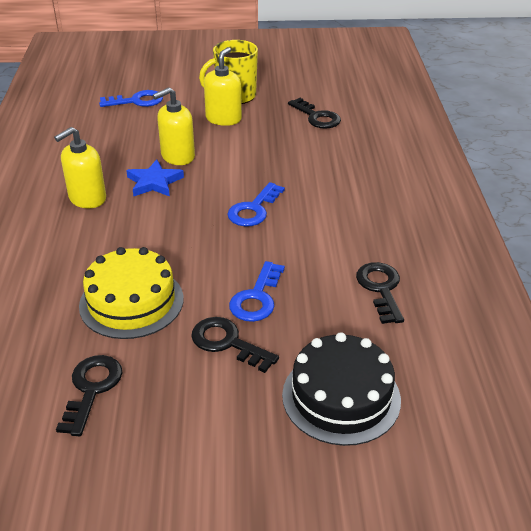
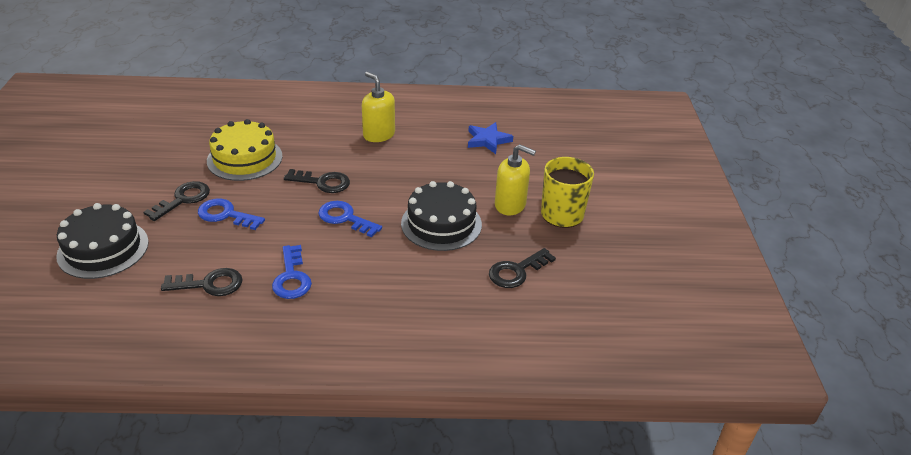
camera: 90 degrees right, 0 degrees up
(92, 389) = (168, 146): black key -> black key (323, 182)
(137, 101) = (543, 153): blue key -> blue key (292, 278)
(154, 182) = (397, 165): blue star -> blue star (488, 140)
(177, 156) = (439, 177): yellow soap dispenser -> none
(256, 153) = (441, 224): none -> black cake

